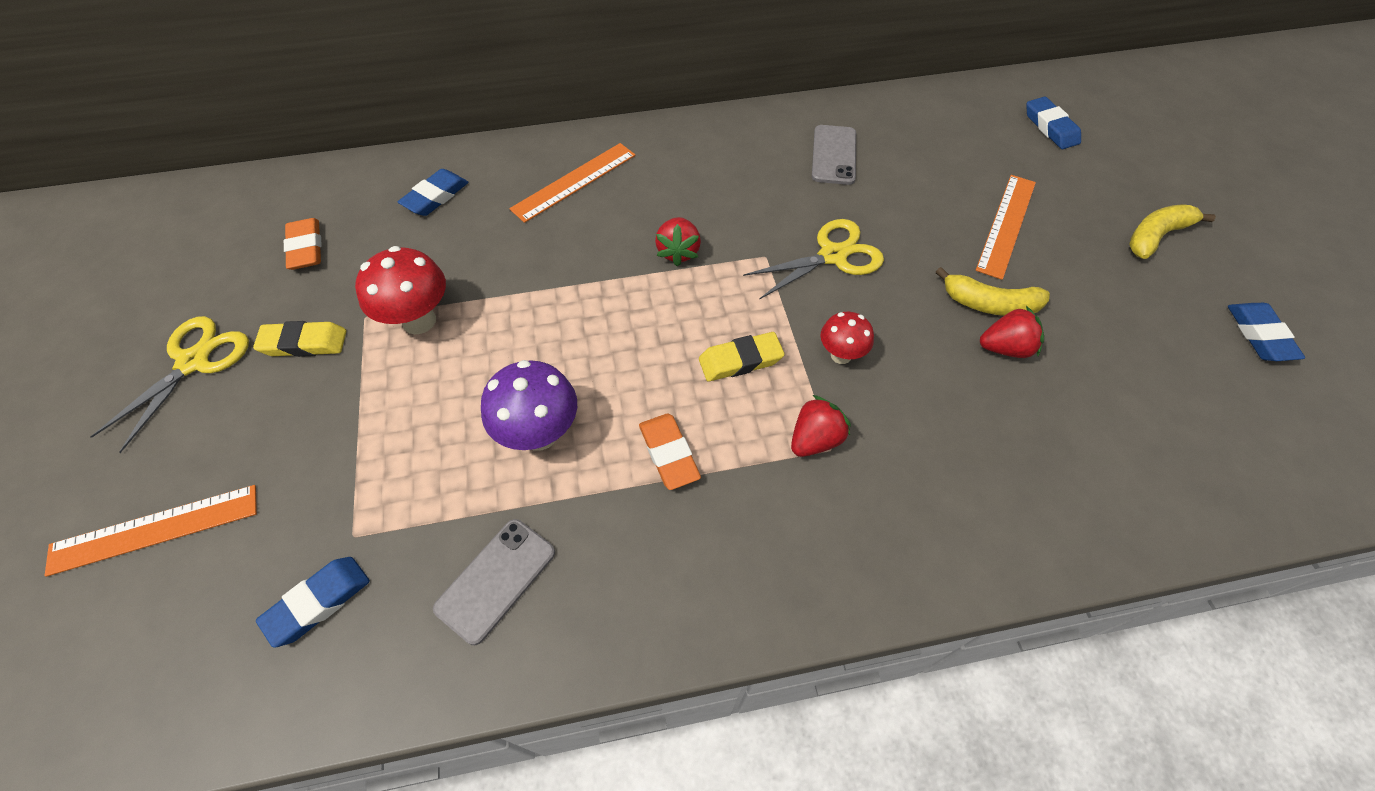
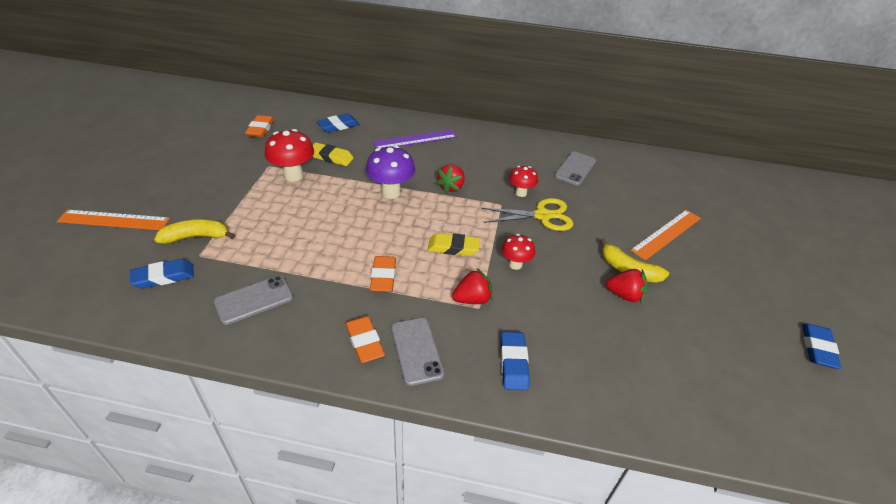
camera: 20 degrees right, 15 degrees down
(193, 362) = (177, 159): yellow scissors -> none
(304, 343) = (232, 168): yellow eraser -> yellow eraser (331, 157)
(539, 434) = (320, 244): purple mushroom -> purple mushroom (391, 192)
(574, 182) = (415, 139): orange ruler -> purple ruler
(706, 579) = (364, 342): none -> orange eraser
(782, 226) = (521, 193): none -> red mushroom
(787, 560) = (416, 351): none -> grey phone
(1050, 127) = (730, 194): blue eraser -> blue eraser (513, 363)
(1156, 236) = (771, 271): yellow banana -> yellow banana (196, 237)

